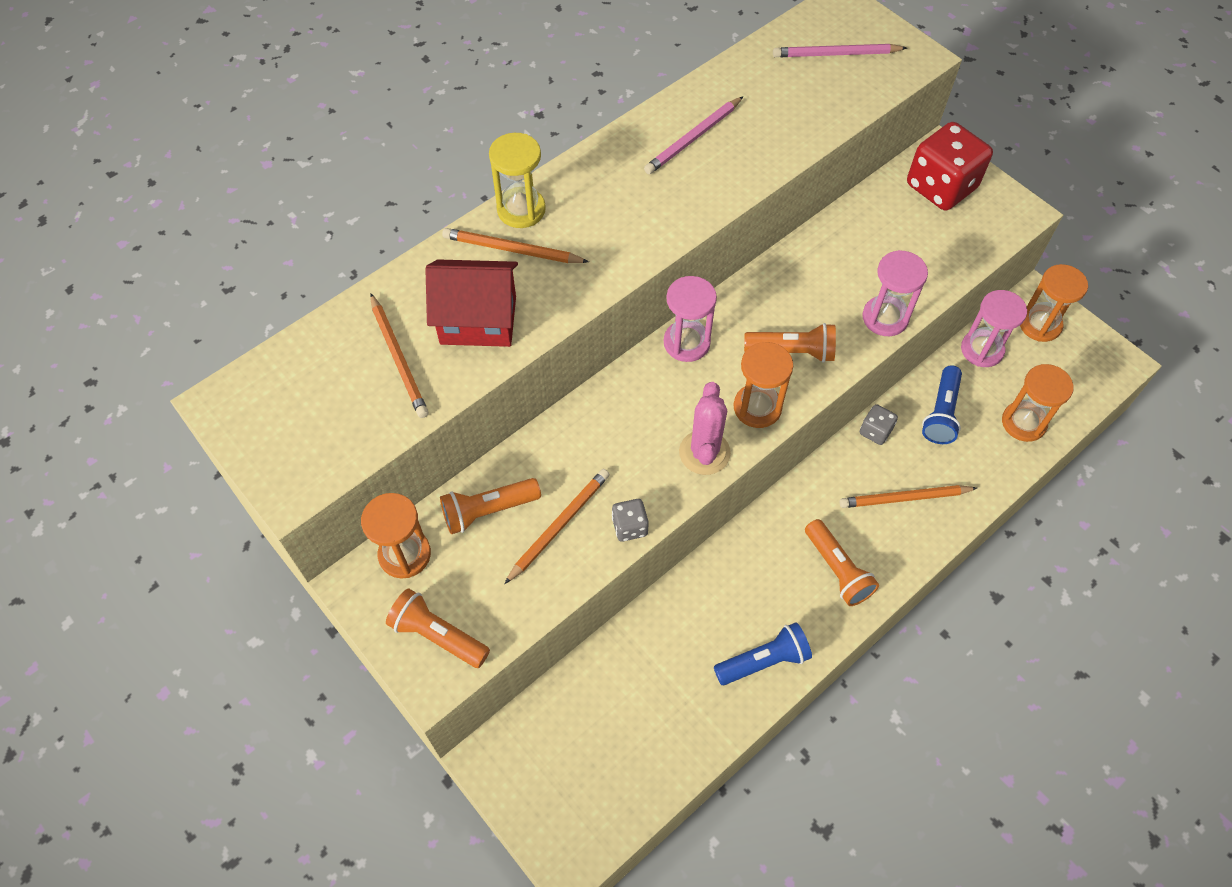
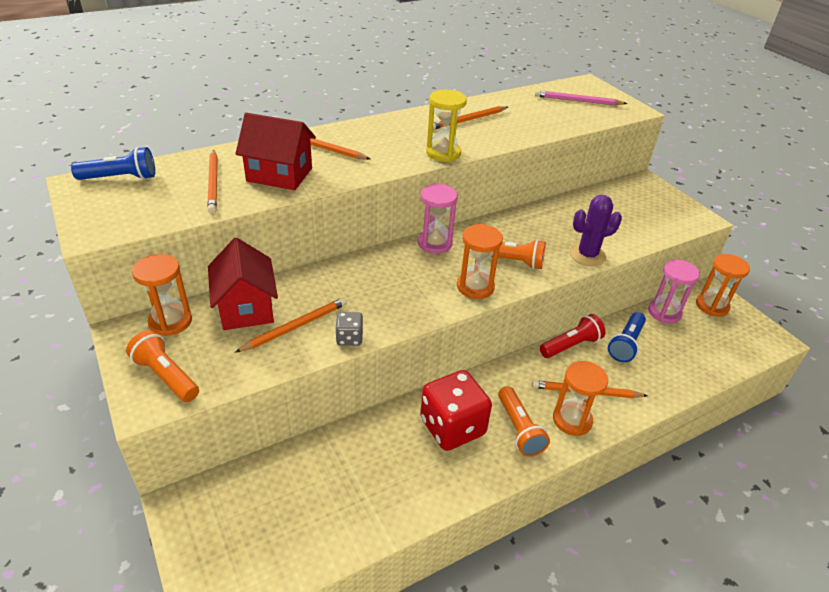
camera: 10 degrees right, 20 degrees down
(488, 511) = (246, 308): orange flashlight -> red house
(521, 210) = (337, 132): yellow hourglass -> yellow hourglass (443, 153)
(693, 138) = (468, 120): pink pencil -> orange pencil
(704, 452) = (425, 305): pink cactus -> none
(764, 661) = (438, 482): blue flashlight -> blue flashlight (120, 178)
(875, 431) = (571, 345): grey dice -> red flashlight
(885, 318) = (587, 255): pink hourglass -> purple cactus
(941, 187) = (643, 197): red dice -> red dice (452, 427)
(1023, 423) = (692, 362): orange hourglass -> orange hourglass (572, 420)

